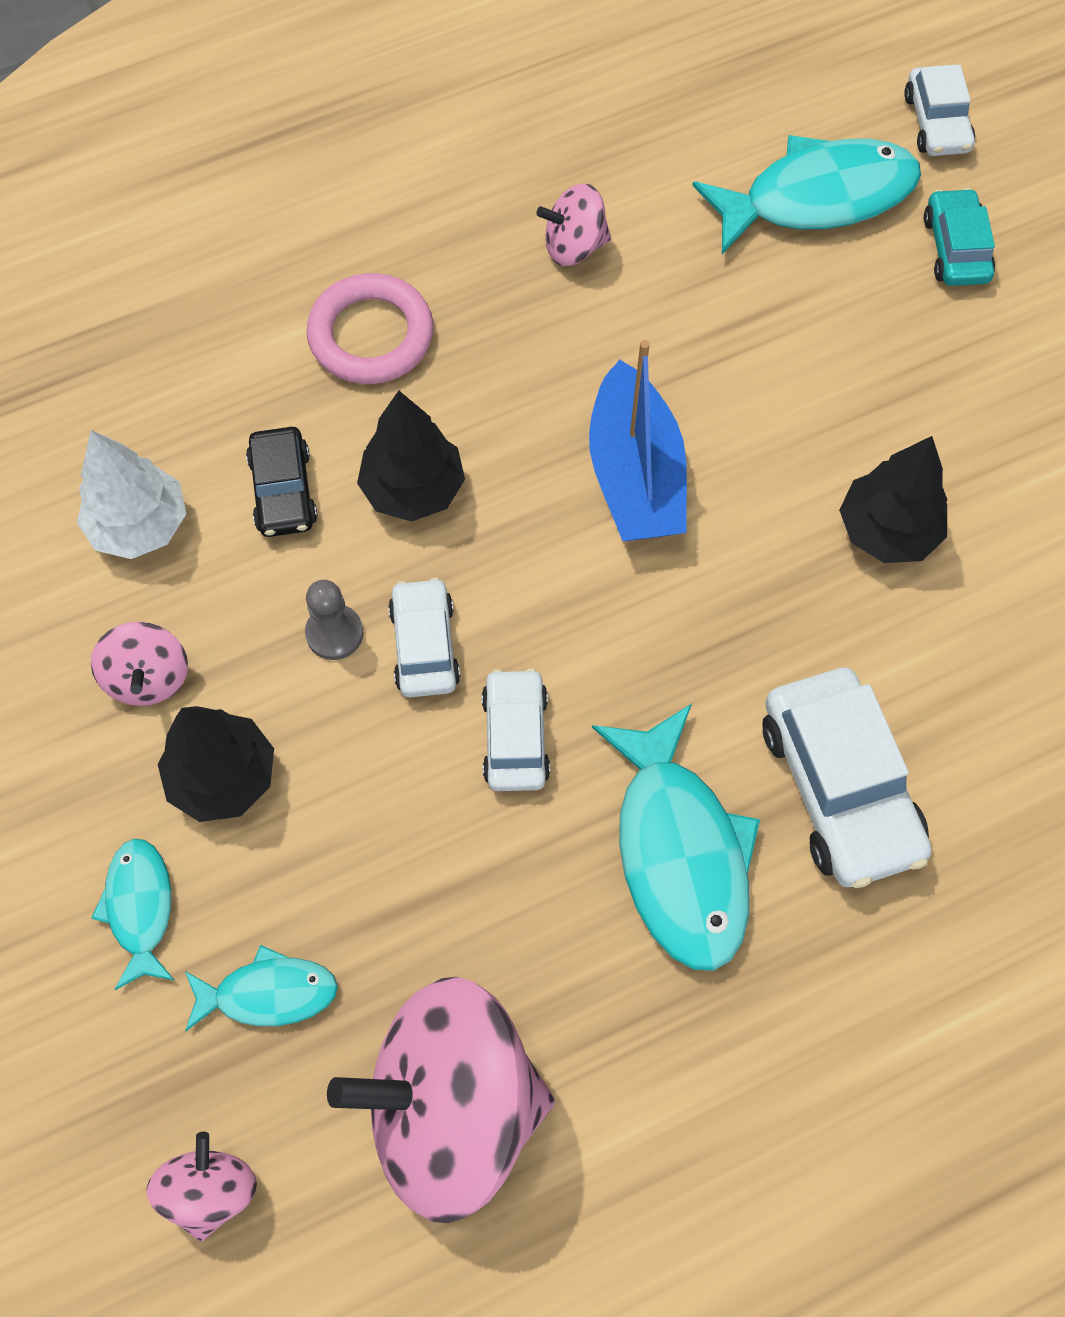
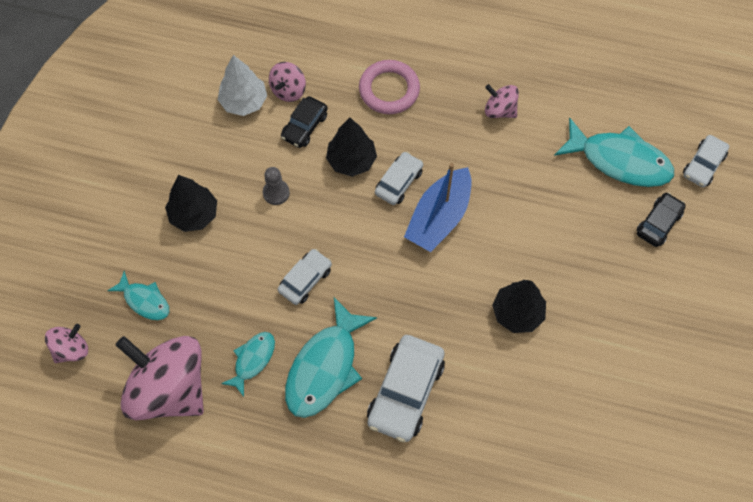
camera: 40 degrees right, 0 degrees up
(140, 908) = (129, 238): turquoise fish -> turquoise fish (252, 360)
(148, 677) = (200, 160): pink spinning top -> pink spinning top (288, 90)
(424, 645) = (303, 221): white car -> white car (399, 182)
(955, 248) = (658, 223): turquoise car -> black car

